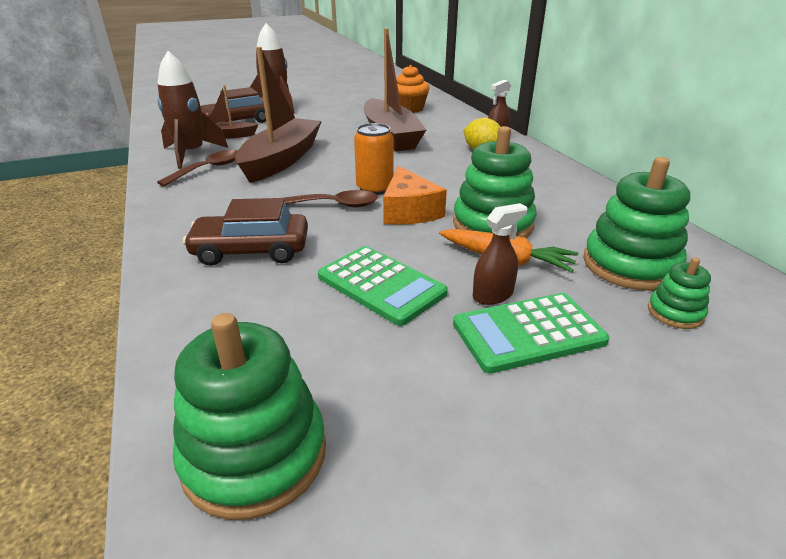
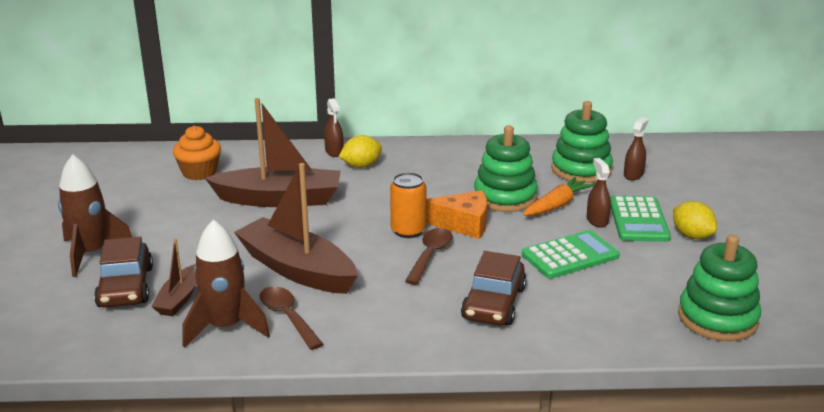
camera: 70 degrees left, 5 degrees down
(524, 399) = (691, 236): none -> yellow lemon
(675, 313) = (633, 175): green stacking toy -> brown spray bottle

